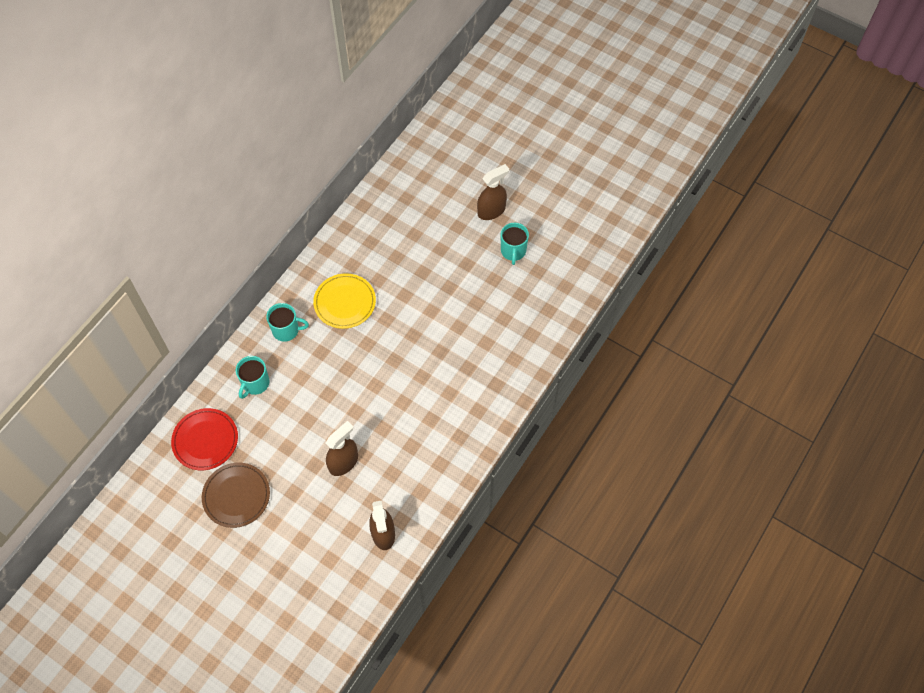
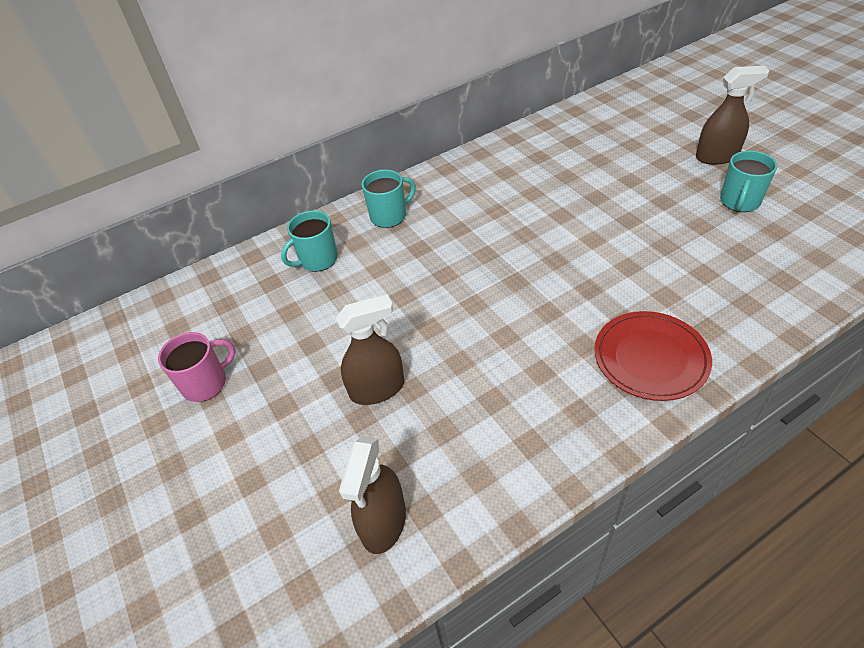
camera: 30 degrees right, 15 degrees down
(205, 440) = (216, 304): red plate -> red plate (650, 358)
(236, 496) = (206, 383): brown plate -> pink mug
(286, 330) = (389, 216): turquoise mug -> turquoise mug turned 60 degrees counterclockwise
(345, 302) = (477, 205): yellow plate -> none

